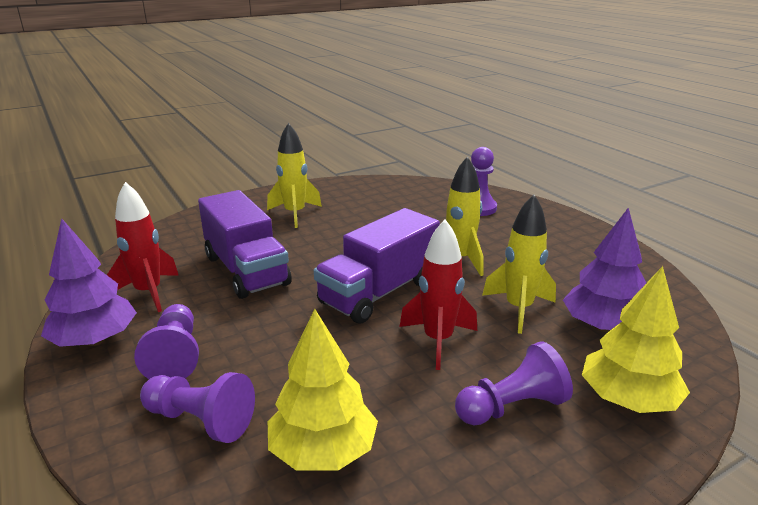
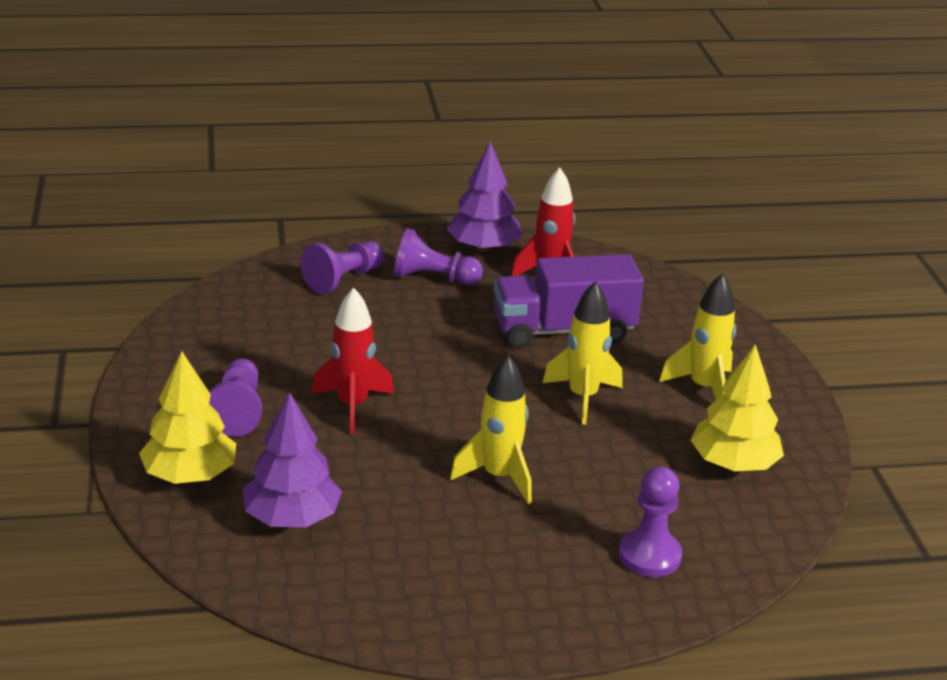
camera: 110 degrees right, 5 degrees up
(323, 451) = (270, 319): yellow tree -> yellow tree (733, 464)
(379, 292) = (462, 397): purple truck -> none
(518, 309) = (365, 476): yellow rocket -> yellow rocket (582, 397)

